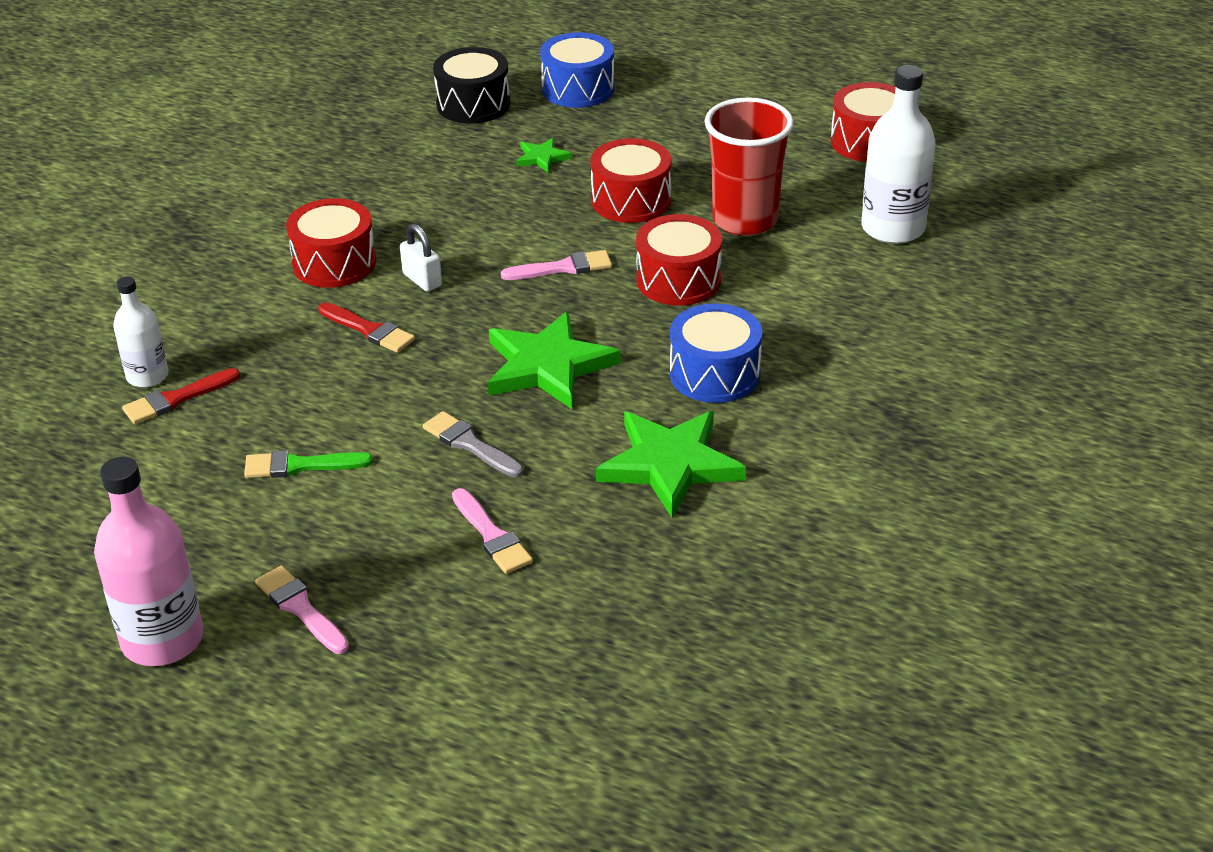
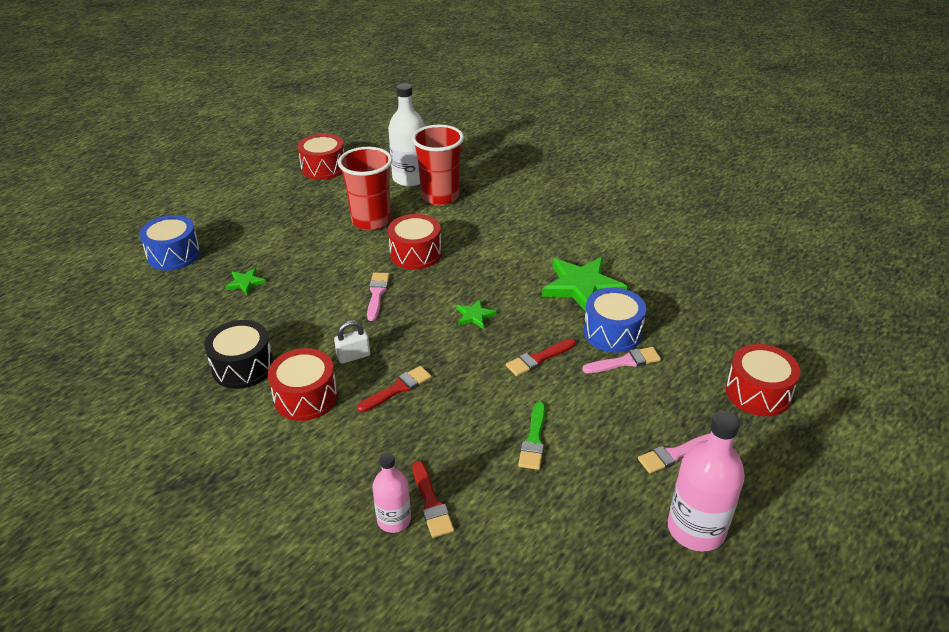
camera: 75 degrees left, 0 degrees up
(147, 376) = (394, 519): white bottle -> pink bottle
(470, 444) = (538, 358): grey brush -> red brush
(473, 104) = (150, 302): black drum -> black drum (243, 367)
(547, 366) = (475, 316): green star -> green star, size x0.47
(631, 200) = (322, 256): red drum -> red drum (758, 393)
(714, 374) = (509, 257): blue drum -> blue drum (612, 332)
(856, 270) = (440, 196): none -> red cup

